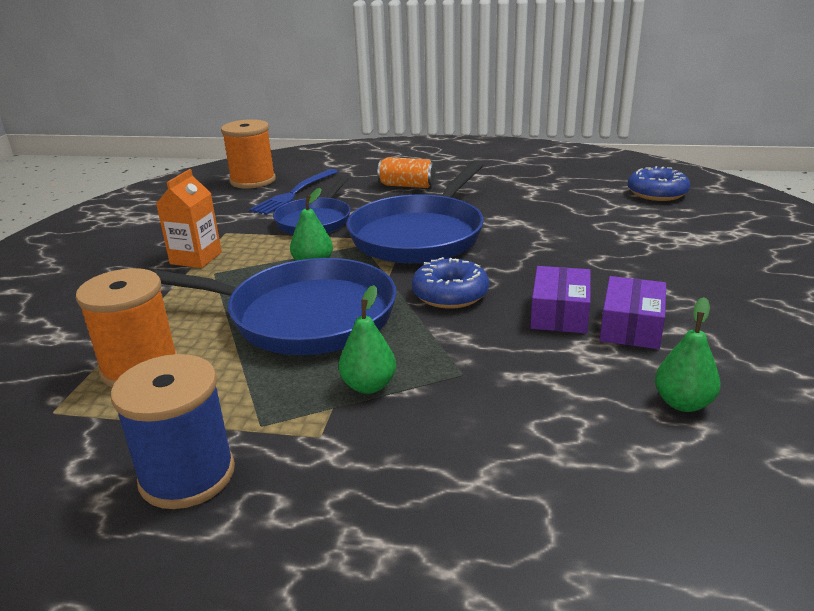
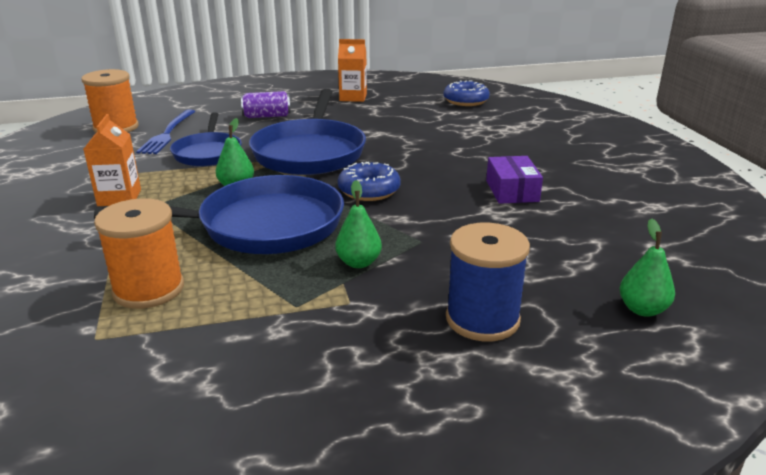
camera: 25 degrees left, 0 degrees up
(187, 475) = (266, 352): blue spool -> blue spool (482, 319)
(407, 185) = (267, 116): orange can -> purple can
(519, 173) = (353, 97): none -> orange carton
(559, 313) = (458, 190): purple box -> none
(683, 403) = (576, 230): green pear -> green pear (642, 309)

